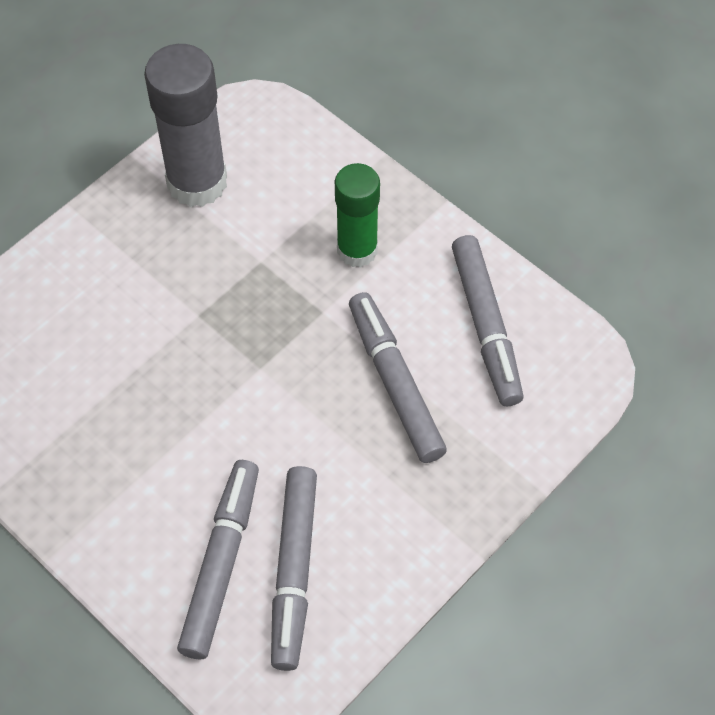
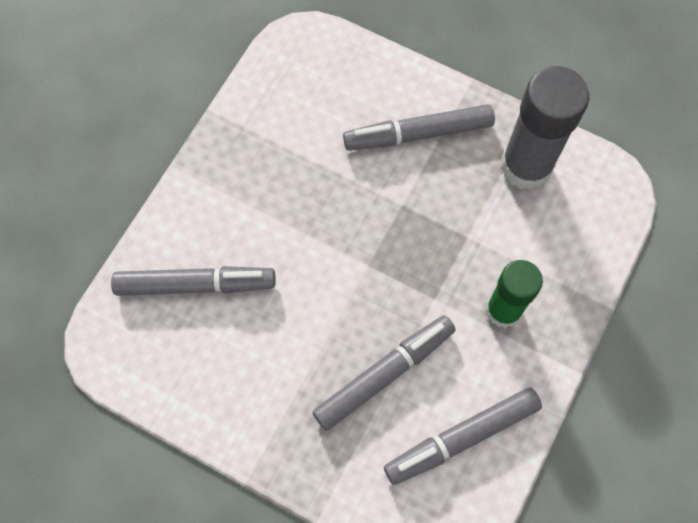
camera: 75 degrees right, 10 degrees up
(294, 571) = (200, 339): grey marker -> grey marker (418, 134)

